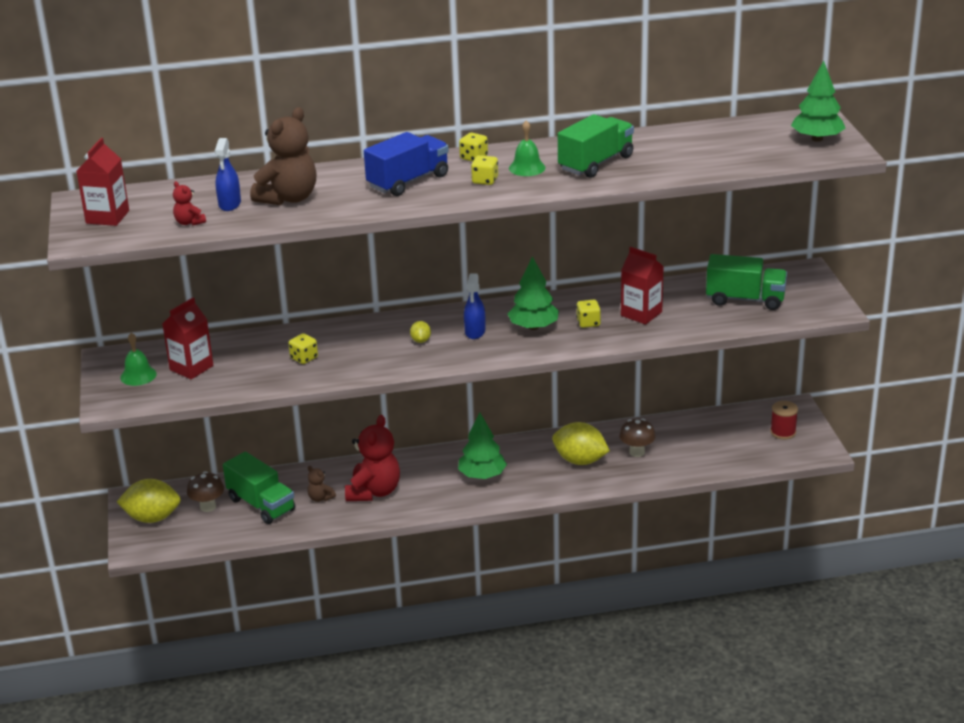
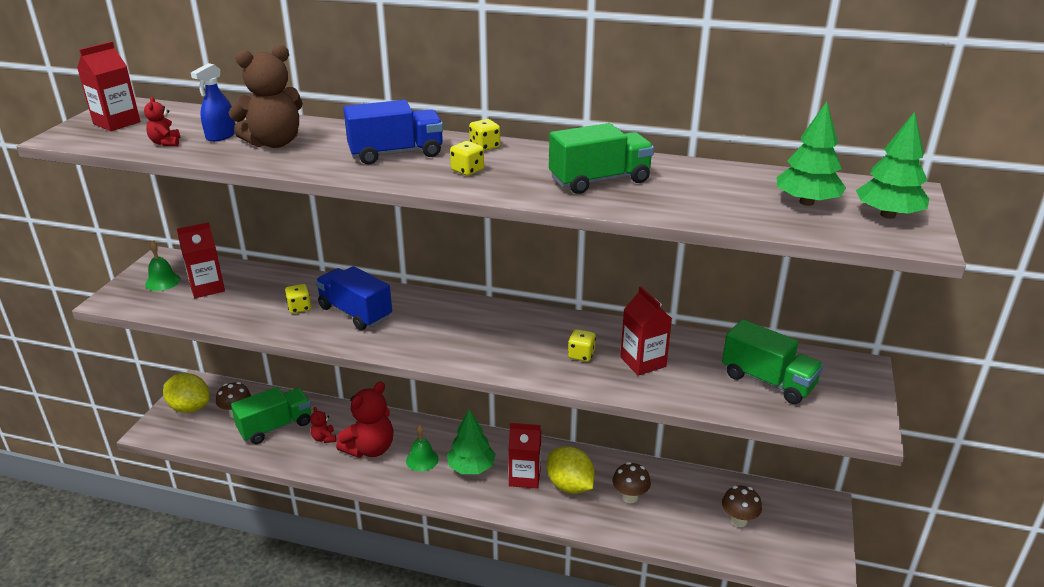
camera: 25 degrees right, 0 degrees up
(261, 504) = (275, 427): green truck -> green truck turned 105 degrees counterclockwise
(320, 498) = (324, 438): brown teddy bear -> red teddy bear
(361, 347) = (355, 313): none -> blue truck
(421, 340) = (411, 323): yellow lemon -> none
(475, 332) = (467, 330): blue spray bottle -> none
(527, 168) = (524, 168): green bell -> green bell (422, 459)
(533, 327) = (524, 342): green tree -> green tree (806, 202)
(536, 467) = (525, 477): none -> red carton
(735, 440) = (738, 520): none -> brown mushroom
(783, 432) = (795, 530): red spool -> none

